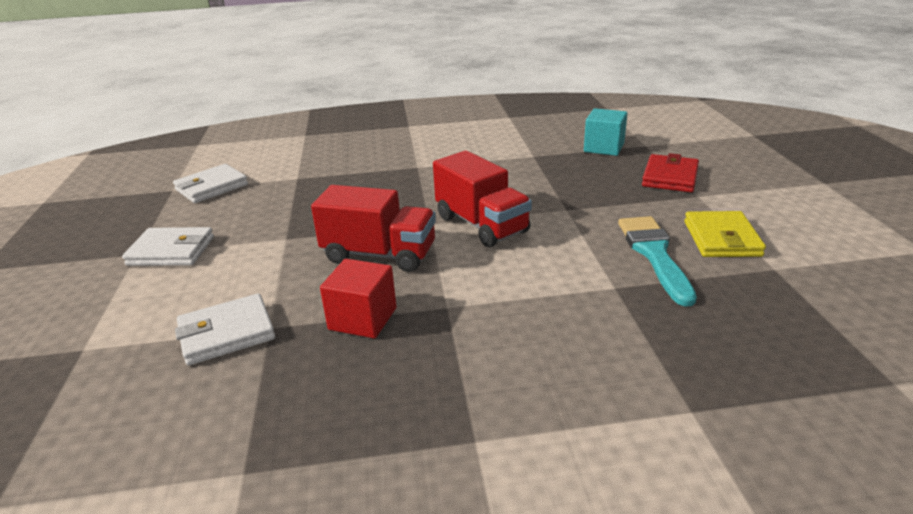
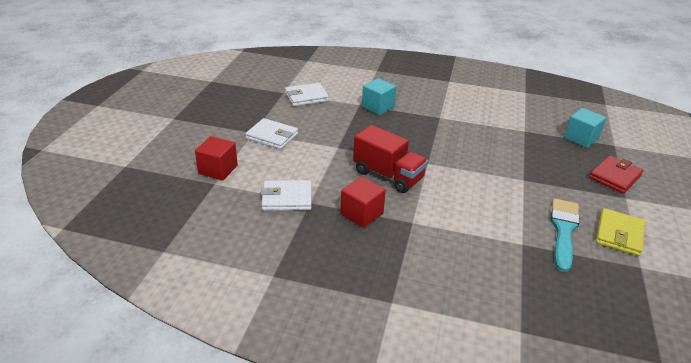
camera: 20 degrees right, 5 degrees up
(84, 325) = (218, 169): none -> red cube
(325, 175) = (378, 107): none -> turquoise cube
(481, 224) = (460, 174): red truck -> none

